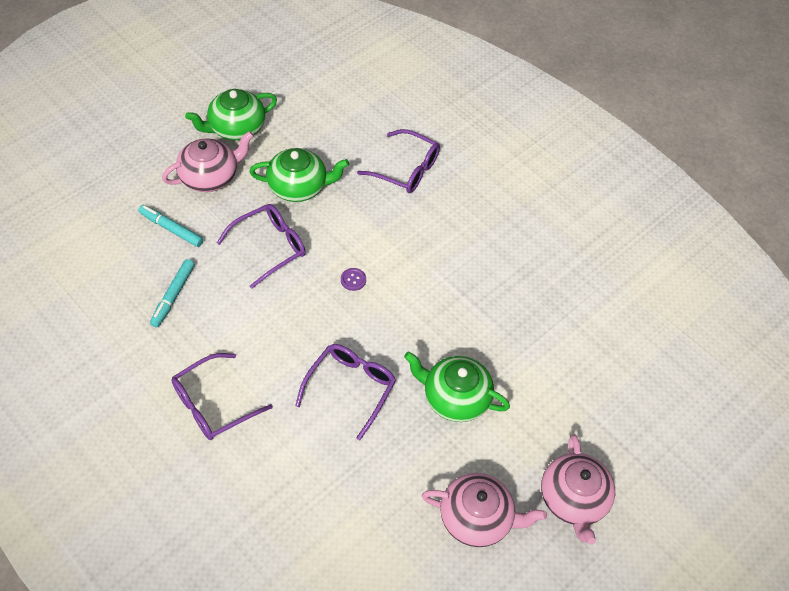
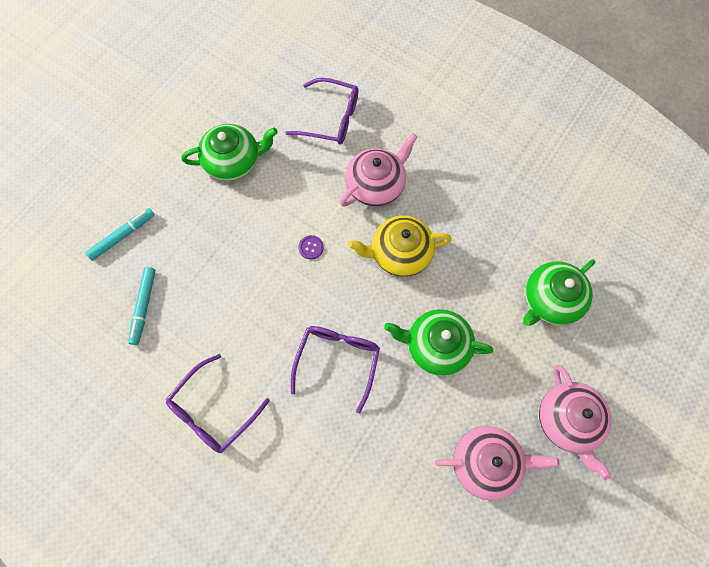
camera: 10 degrees left, 15 degrees up
(171, 229) = (122, 236): turquoise marker -> turquoise marker turned 120 degrees clockwise
(210, 177) = (145, 170): pink teapot -> pink teapot (376, 185)
(236, 128) = (156, 111): green teapot -> green teapot (550, 300)
(270, 247) = (223, 232): purple glasses -> none
(441, 305) = (399, 253): none -> yellow teapot

